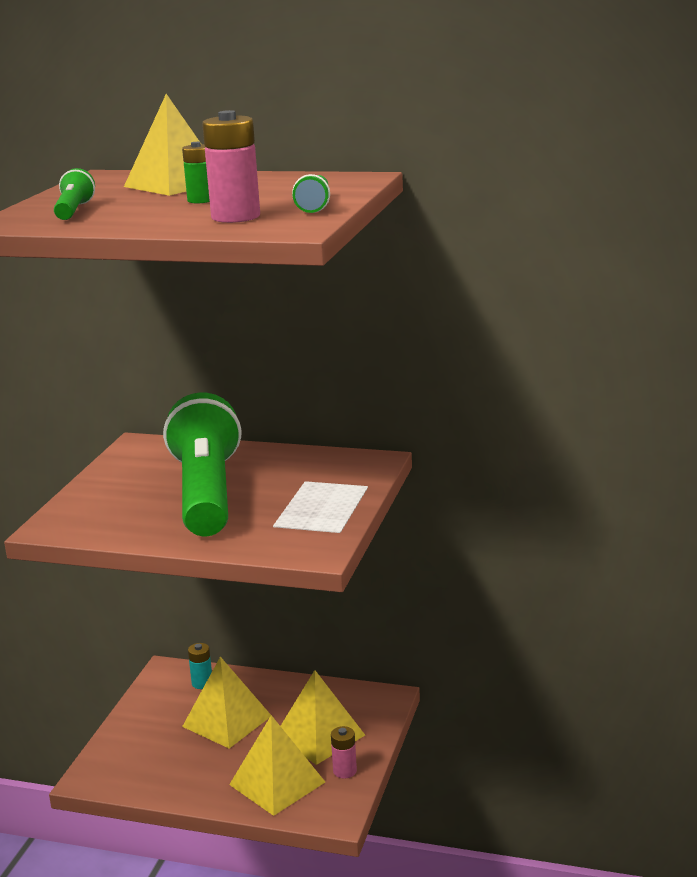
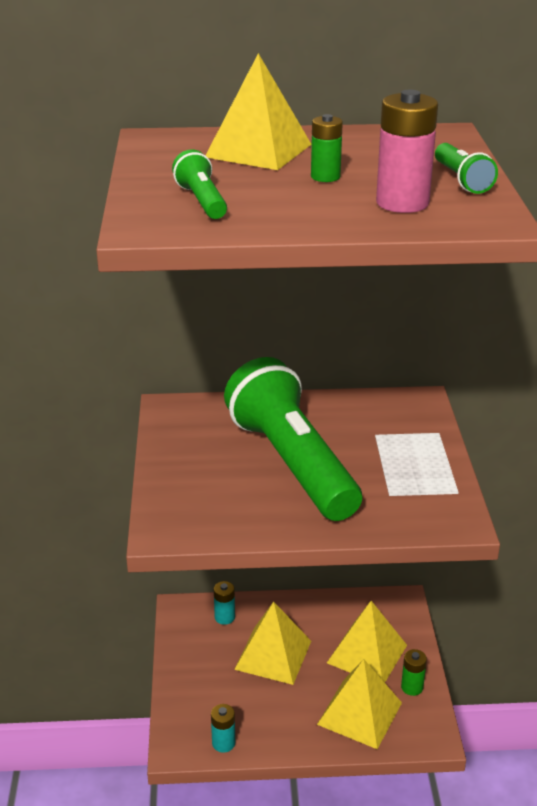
camera: 20 degrees left, 10 degrees up
(131, 783) = (223, 743): none -> turquoise battery
(345, 771) = (412, 687): pink battery -> green battery

